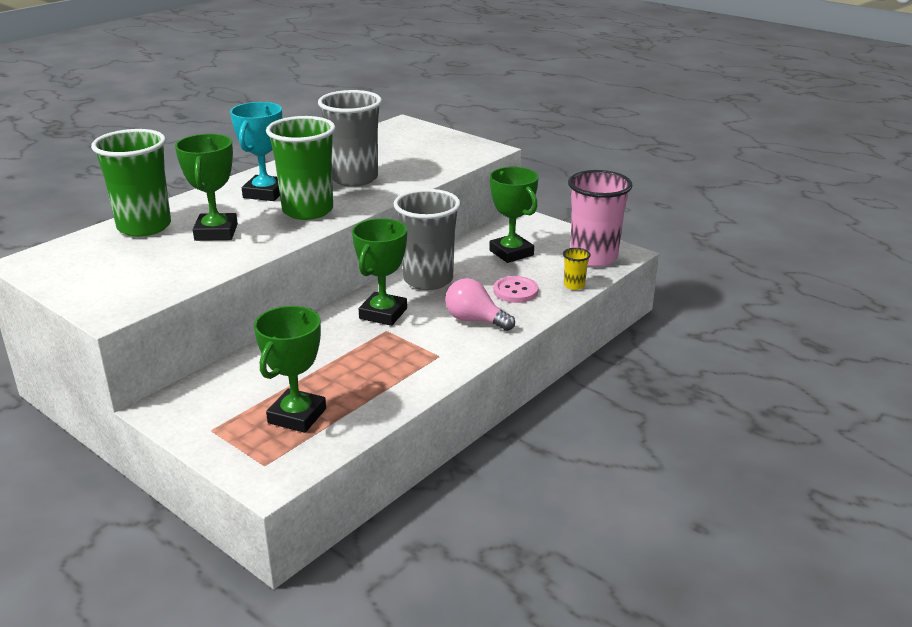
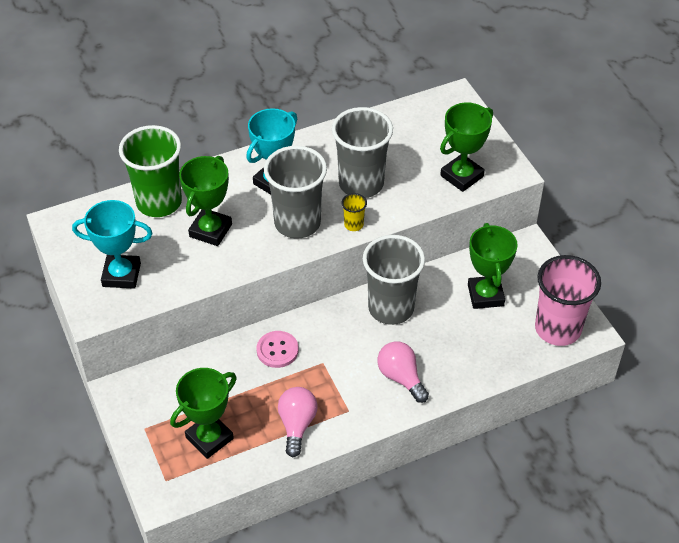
camera: 25 degrees right, 20 degrees up
(129, 279) = (121, 275): none -> turquoise trophy
(307, 211) = (297, 223): green cup -> grey cup
(383, 314) = (330, 340): green trophy -> green trophy (462, 176)
(391, 380) = (297, 425): none -> pink light bulb
(515, 291) = (457, 351): pink button -> pink button (277, 350)
(574, 285) = (514, 362): yellow cup -> yellow cup (353, 225)

